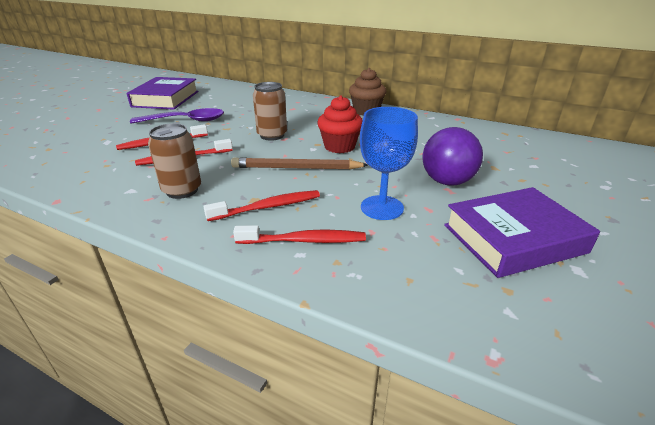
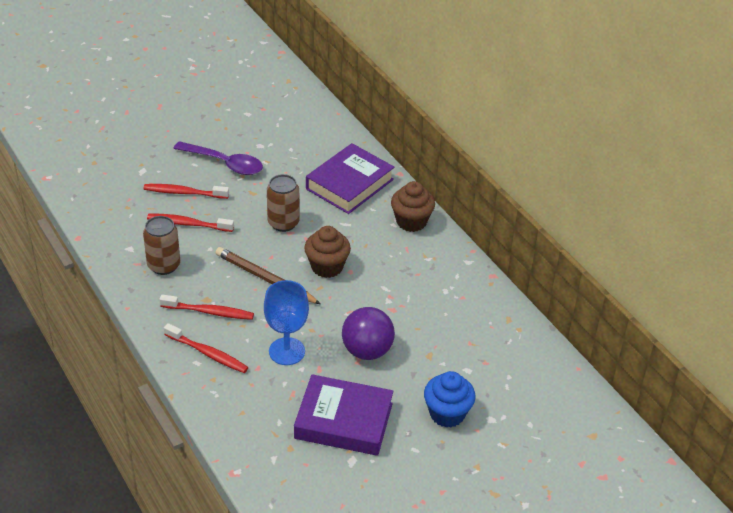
camera: 30 degrees right, 10 degrees up
(165, 99) = (231, 110): purple book -> purple book (349, 184)
(339, 146) = (327, 267): red cupcake -> brown cupcake
(574, 196) = (447, 413): none -> blue cupcake

